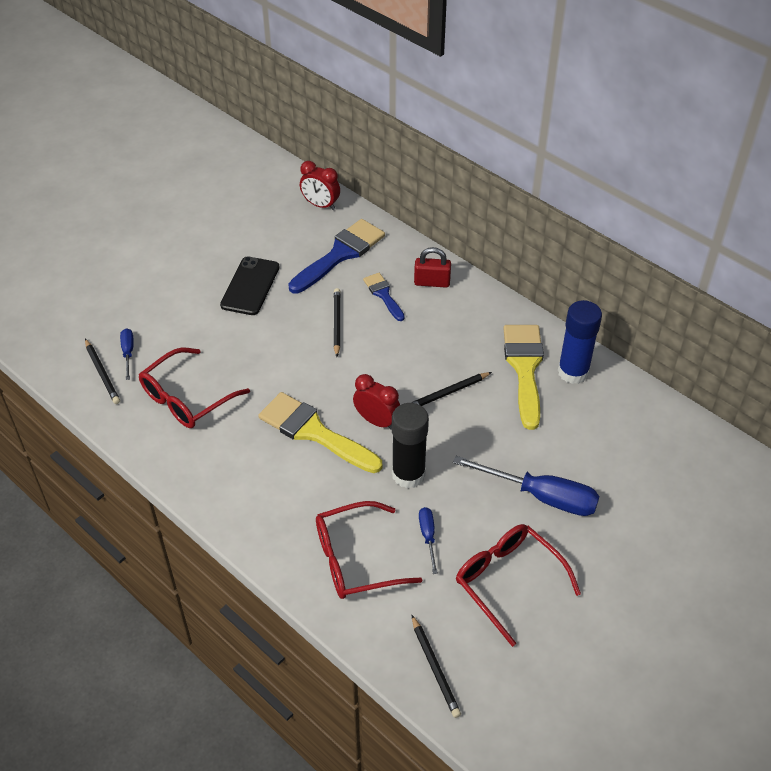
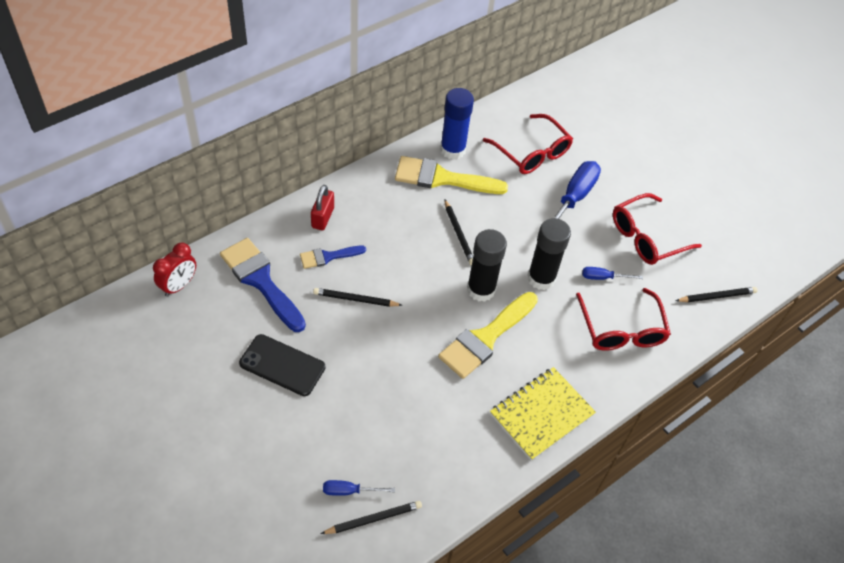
camera: 85 degrees left, 5 degrees up
(186, 398) = (425, 439): red glasses -> red glasses (532, 153)
(228, 490) = (541, 414): none -> yellow notebook
(377, 421) = (481, 289): red clock -> black glue stick

